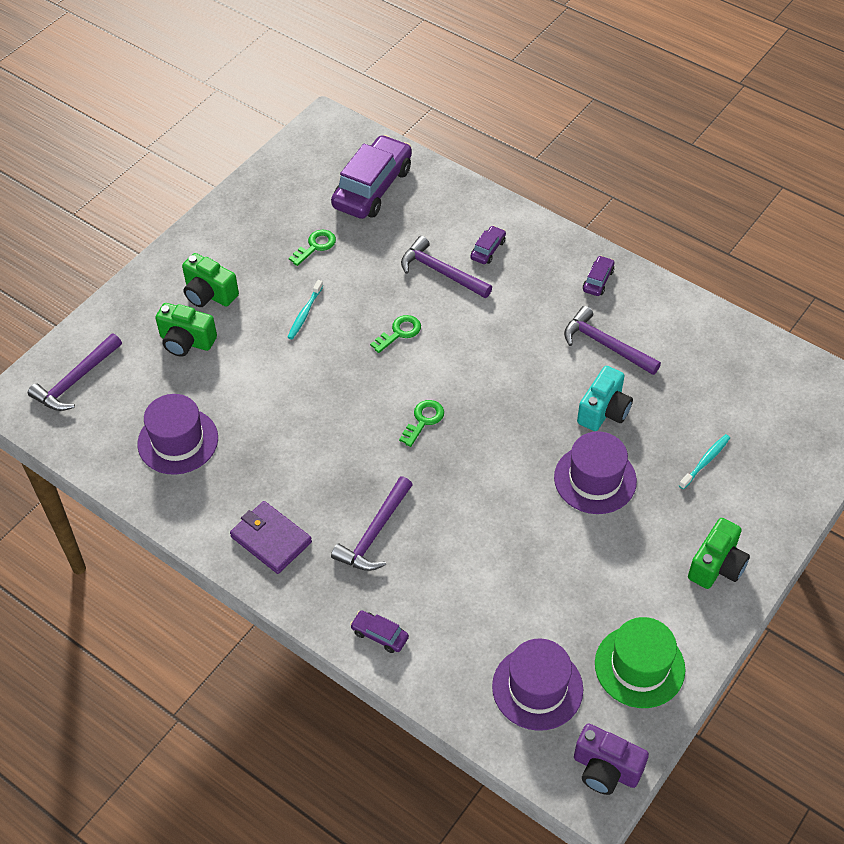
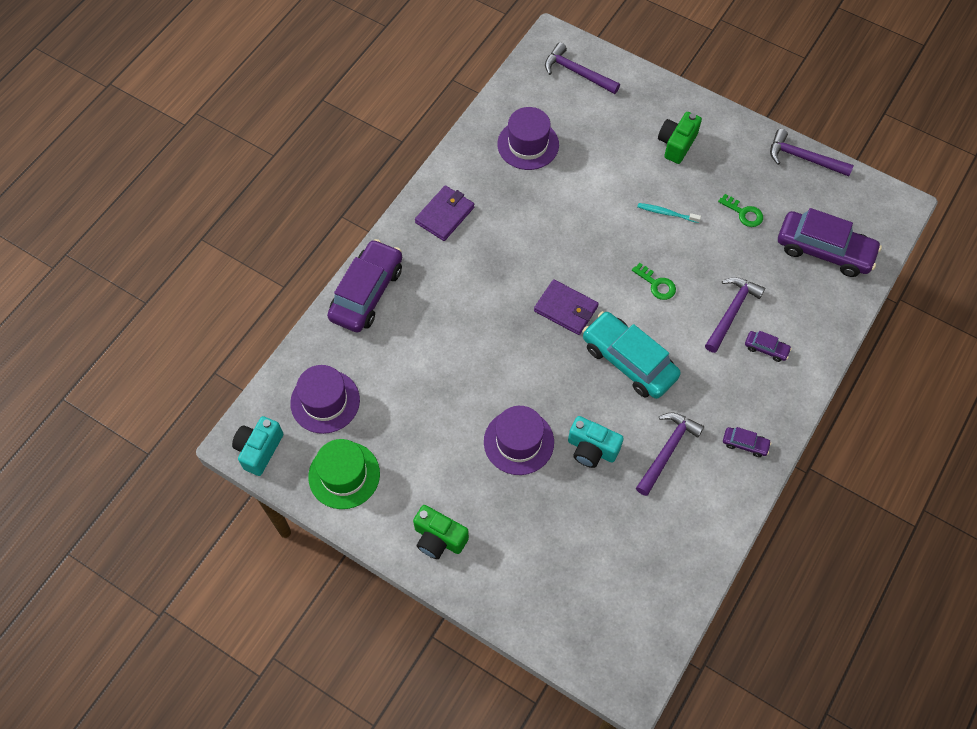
camera: 85 degrees right, 10 degrees up
(186, 341) = (624, 136): green camera -> none
(374, 533) = (454, 282): purple hammer -> purple hammer (803, 158)
(379, 635) = (367, 293): purple car -> purple car, size x2.29
(423, 420) = (566, 309): green key -> purple wallet
(496, 367) = (629, 361): none -> turquoise car
(605, 769) = (259, 450): purple camera -> turquoise camera
(705, 461) = (546, 534): turquoise toothbrush -> none

